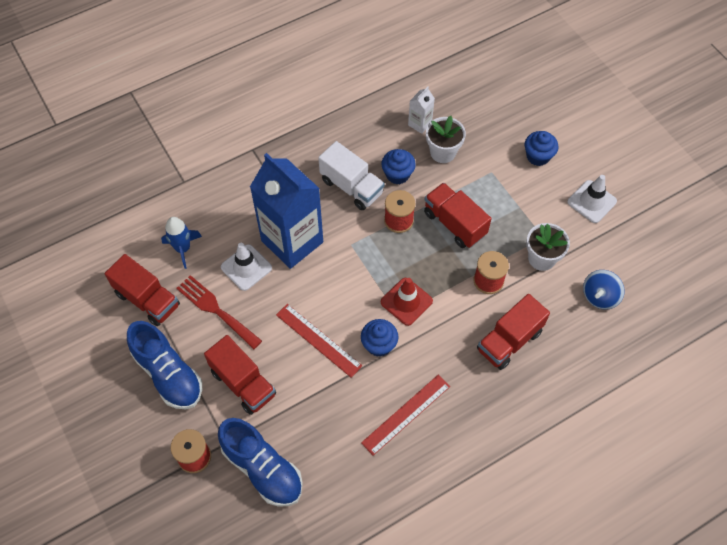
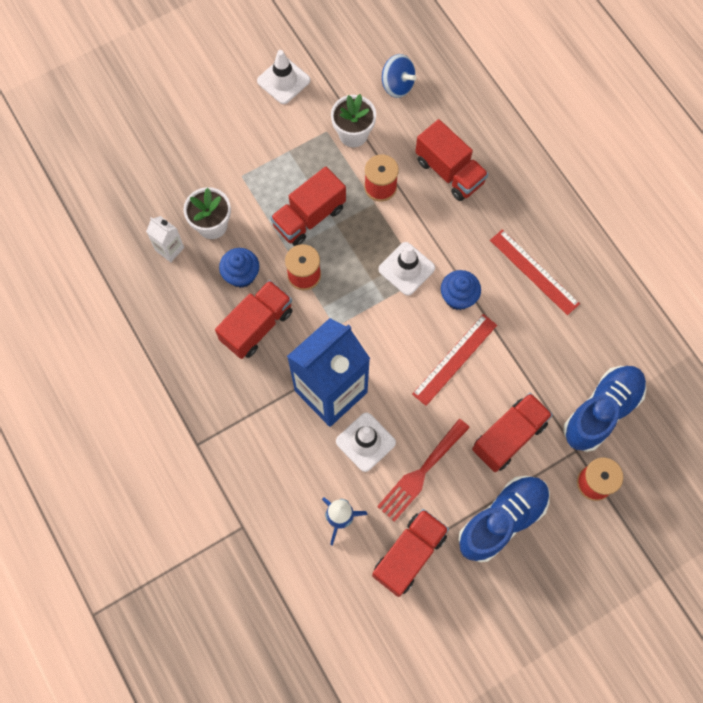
camera: 90 degrees left, 10 degrees up
(351, 187) = (257, 326): white truck -> red truck
(406, 301) = (406, 269): red traffic cone -> white traffic cone
(538, 156) = (222, 127): blue cupcake -> none

